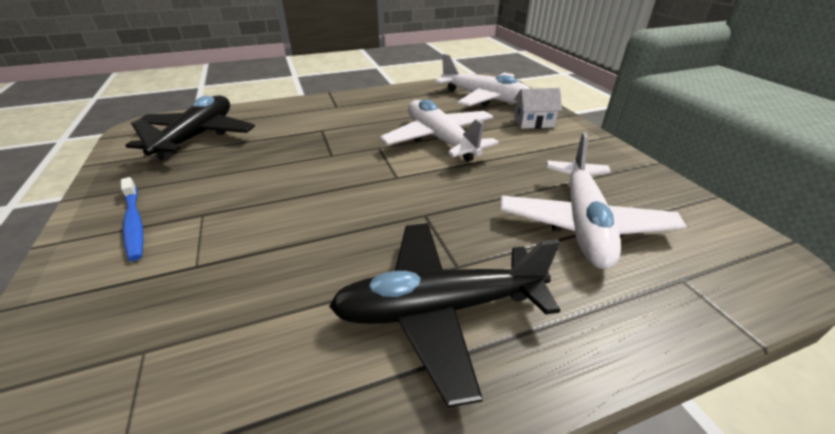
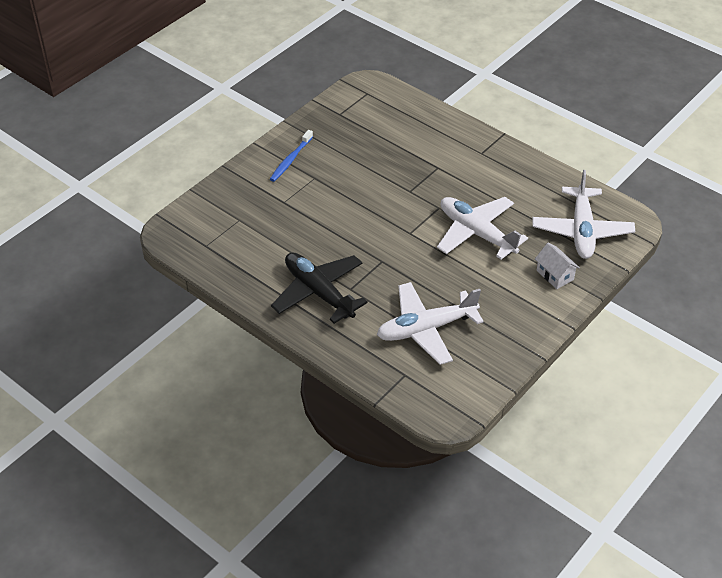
camera: 60 degrees right, 10 degrees up
(198, 136) = (378, 117): black plane -> none
(440, 140) = (477, 233): white plane -> white plane turned 75 degrees counterclockwise

